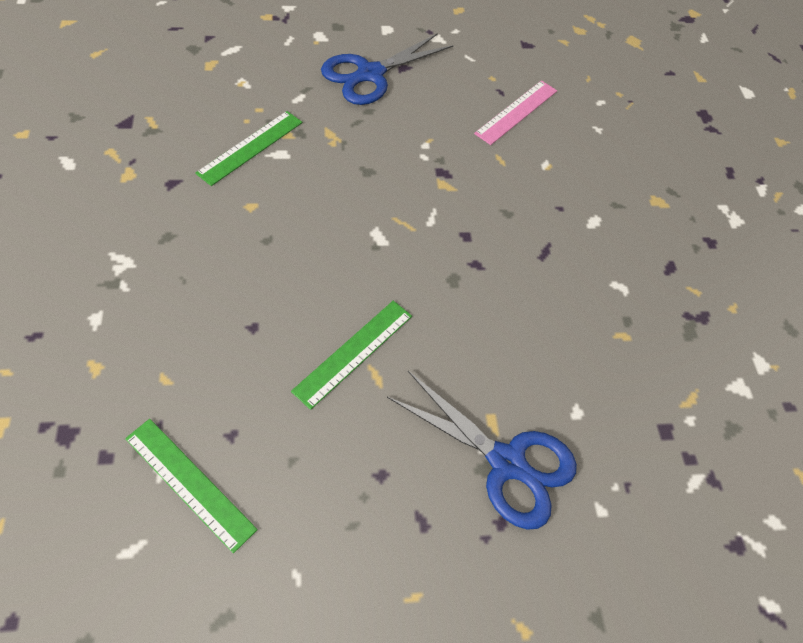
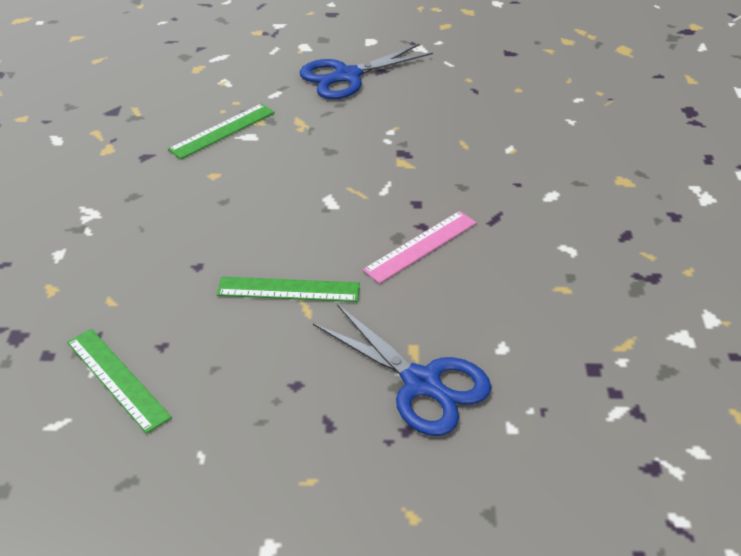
camera: 15 degrees right, 15 degrees down
(354, 352) = (288, 289): green ruler -> green ruler turned 45 degrees clockwise
(516, 112) = (488, 106): pink ruler -> pink ruler (420, 246)

